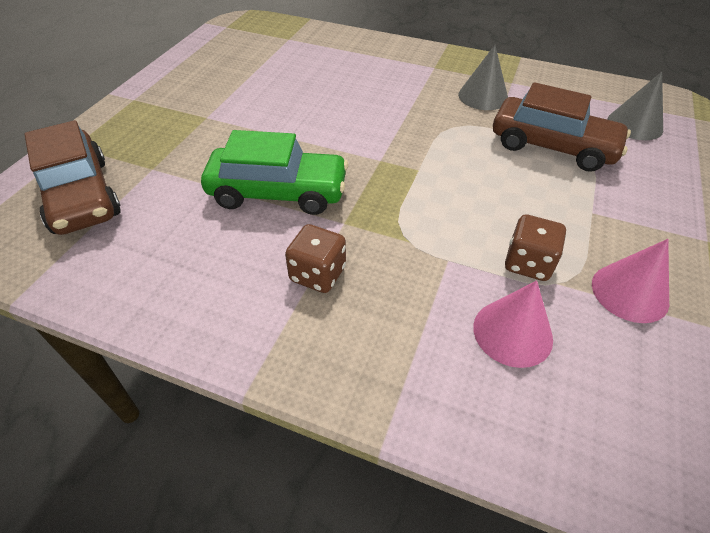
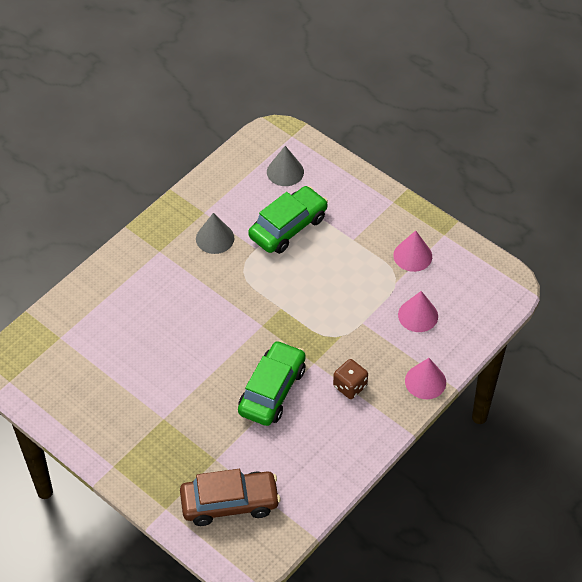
camera: 70 degrees left, 5 degrees up
(373, 383) = (425, 381): none -> pink cone
(528, 263) = (378, 288): brown dice -> none
(552, 146) = (288, 227): brown car -> green car

